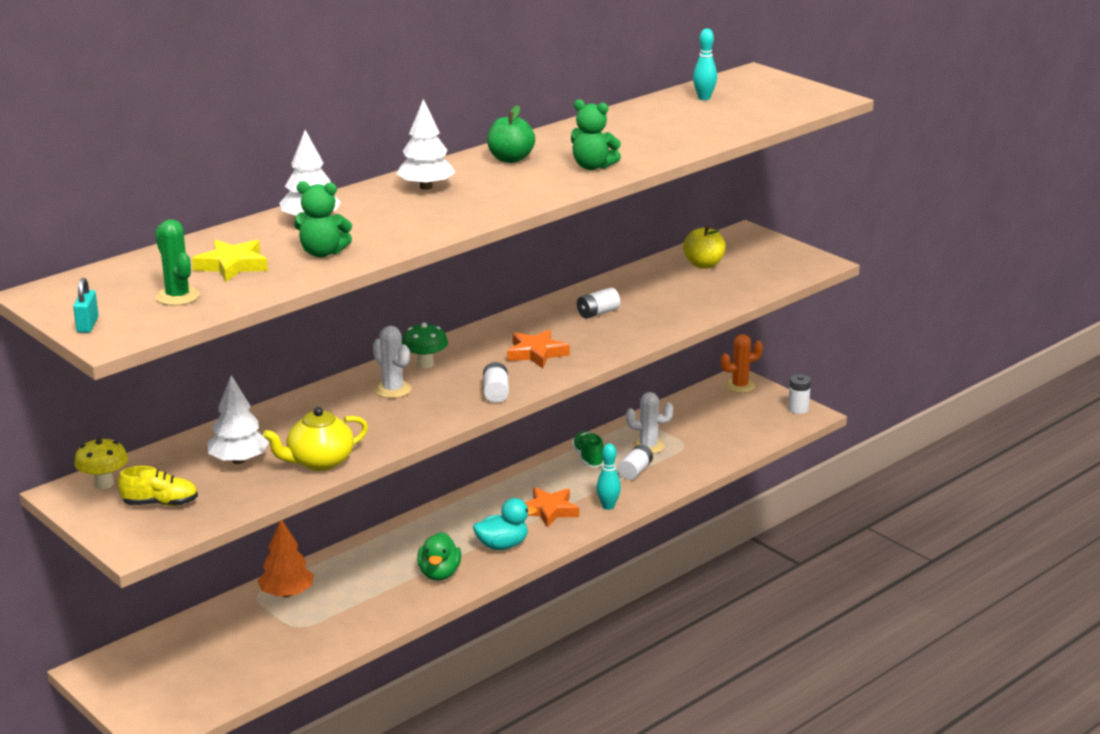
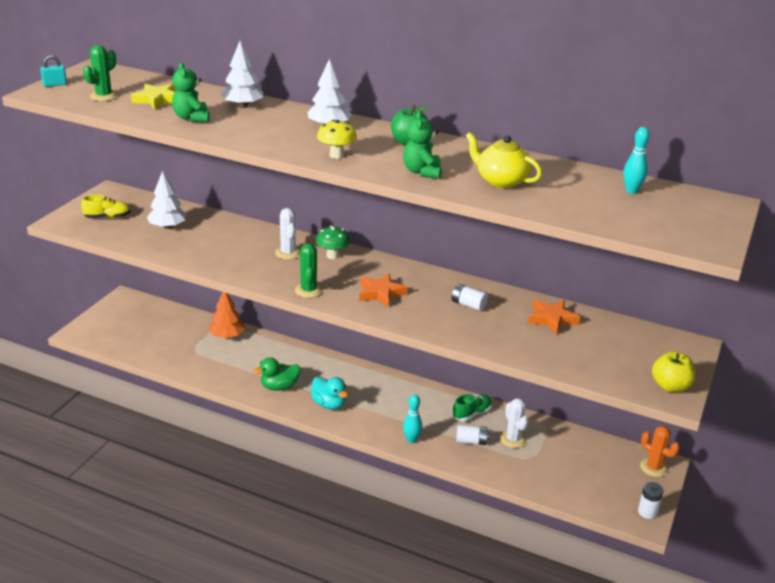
camera: 65 degrees right, 5 degrees up
(104, 484) = (123, 197): yellow mushroom -> yellow mushroom (336, 155)
(160, 503) = (107, 217): yellow shoe -> yellow shoe turned 75 degrees counterclockwise
(319, 462) = (178, 251): yellow teapot -> yellow teapot (501, 181)
(393, 390) = (288, 253): white cactus -> white cactus turned 45 degrees counterclockwise
(496, 393) = (308, 290): white battery -> green cactus
(549, 510) = (387, 413): orange star -> orange star (552, 319)
(703, 265) = (604, 336): yellow apple -> yellow apple (670, 386)

